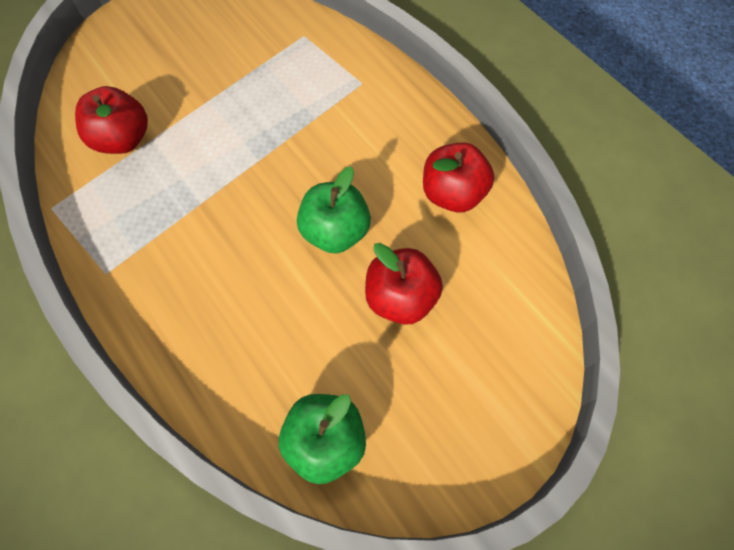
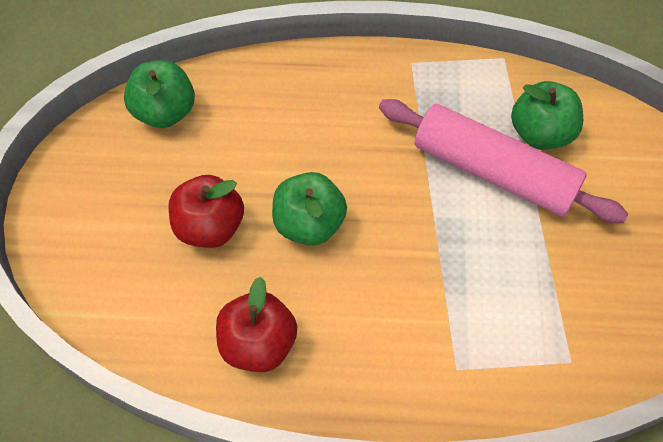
camera: 130 degrees right, 5 degrees down
(123, 139) = (540, 133): red apple -> green apple
(185, 148) = (493, 171): none -> pink rolling pin

